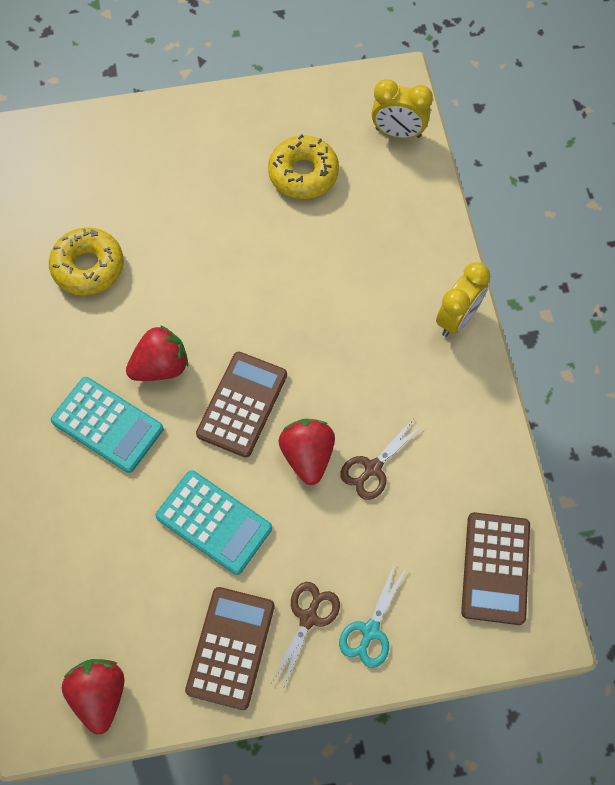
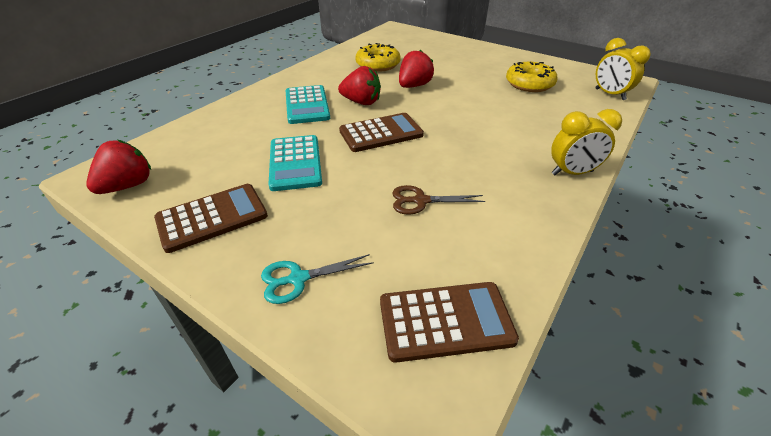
camera: 45 degrees right, 25 degrees down
(307, 456) = (387, 171): red strawberry -> red strawberry (414, 86)
(308, 618) = (273, 239): brown scissors -> none
(495, 568) = (445, 321): brown calculator -> brown calculator turned 150 degrees counterclockwise

